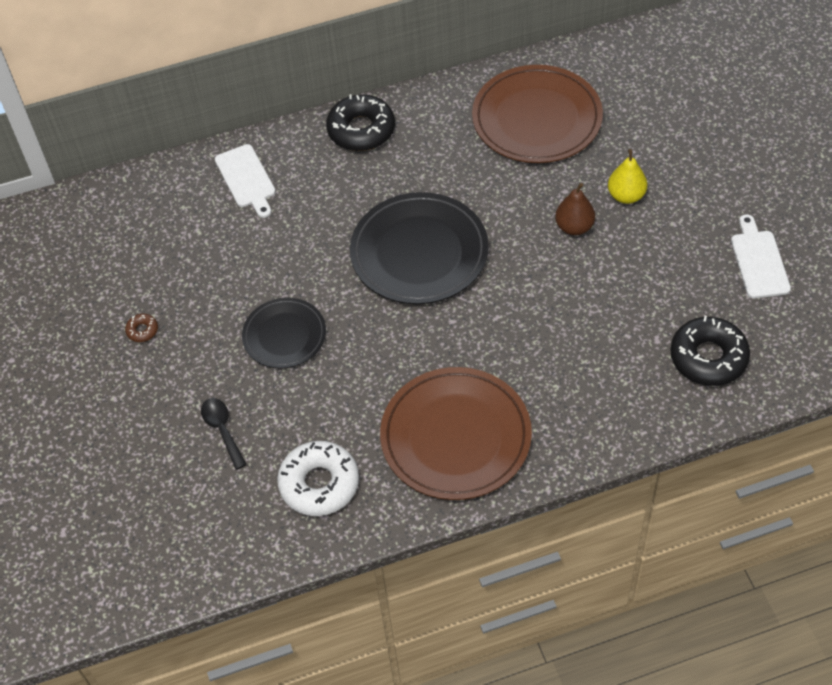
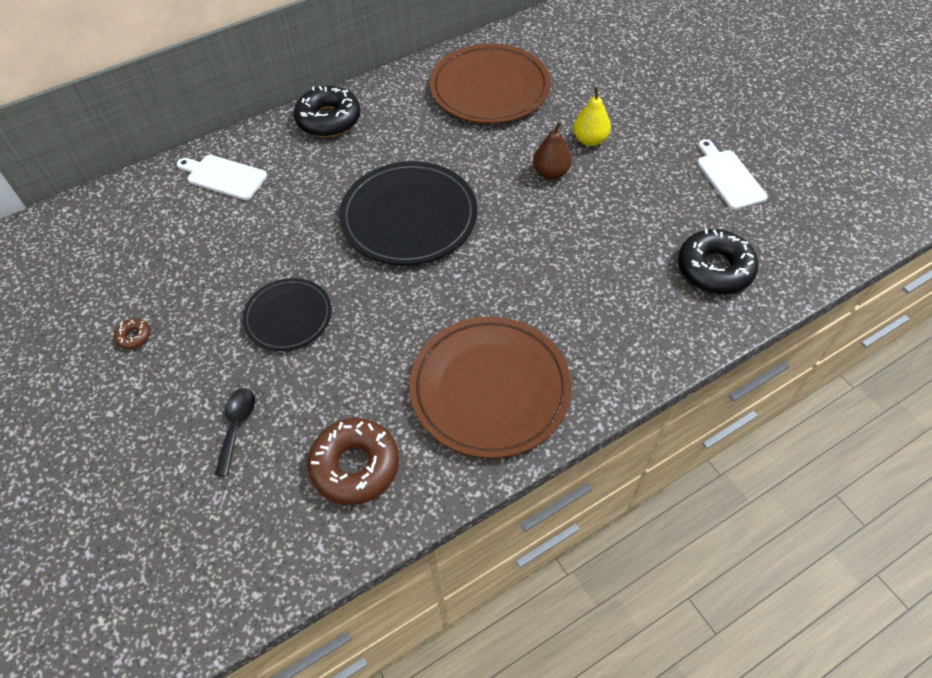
camera: 15 degrees left, 0 degrees up
(222, 429) = (237, 426): black spoon -> black spoon turned 45 degrees clockwise
(246, 179) = (224, 176): white cutting board -> white cutting board turned 150 degrees clockwise
(319, 484) = (355, 466): white donut -> brown donut

